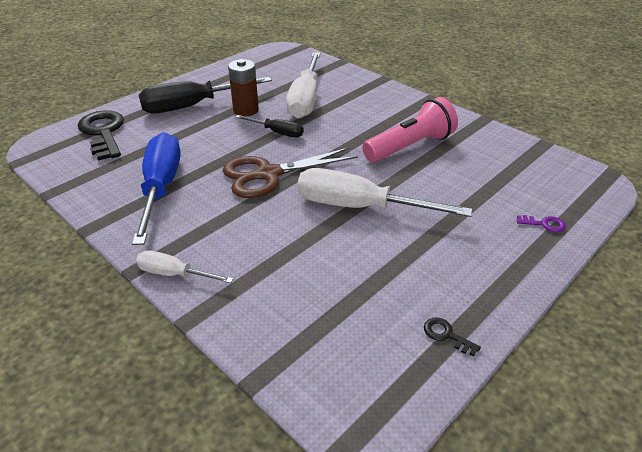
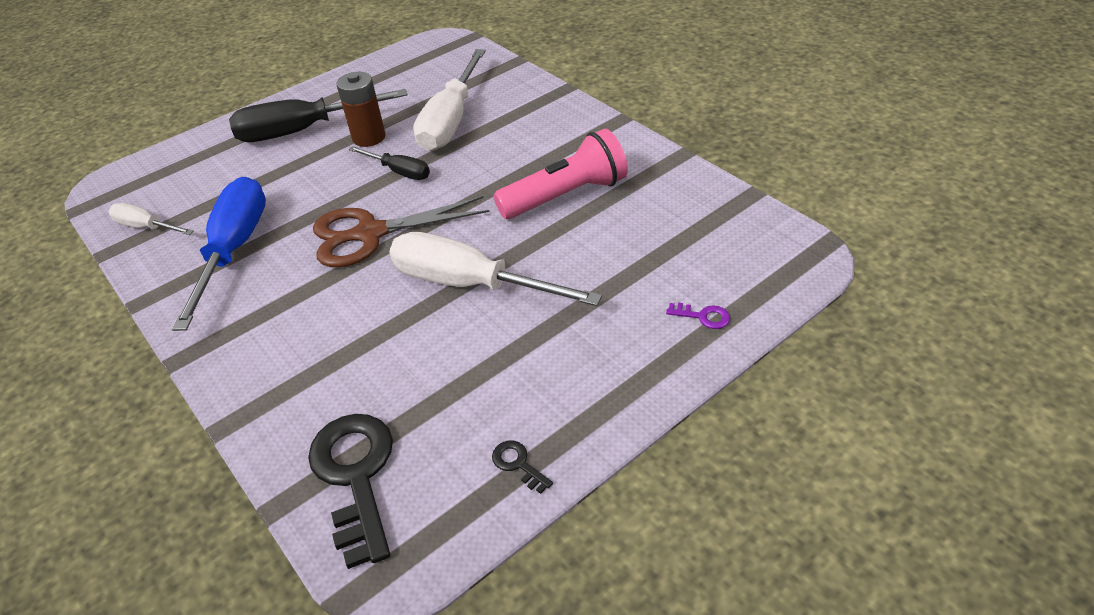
camera: 10 degrees right, 5 degrees up
(103, 132) = (184, 169): black key -> black key (355, 476)
(174, 274) = (220, 368): white screwdriver -> white screwdriver (146, 227)

